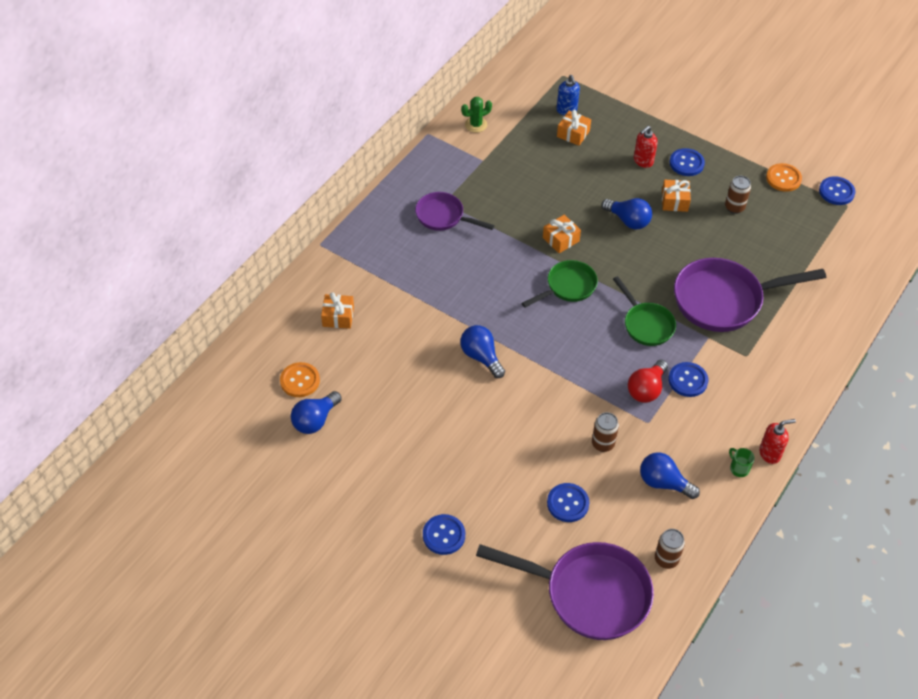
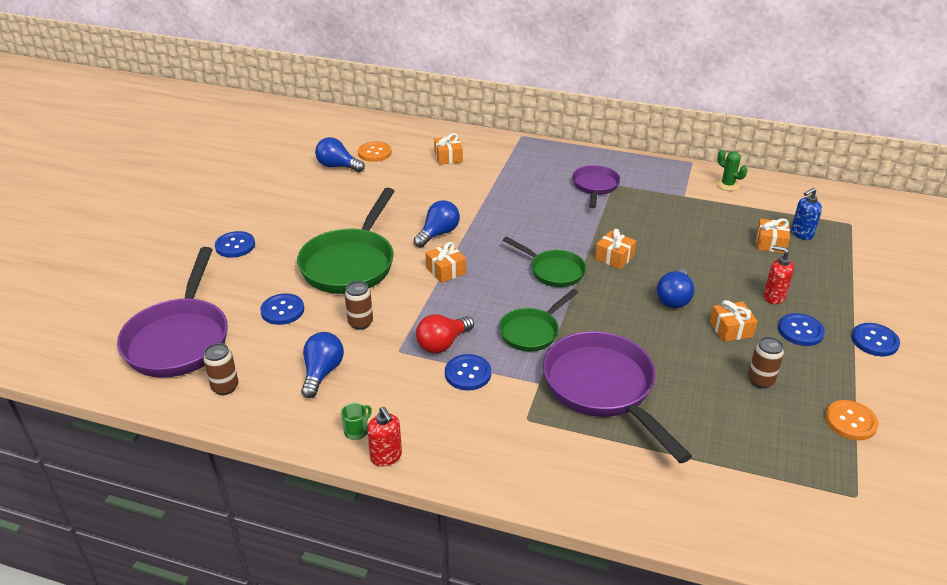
camera: 75 degrees right, 15 degrees down
(509, 437) = (351, 263): none -> green pan
(543, 364) = (446, 270): none -> orange gift
(646, 389) = (442, 344): red light bulb -> red light bulb turned 60 degrees counterclockwise
(836, 192) = (873, 481): blue button -> blue button (874, 341)

